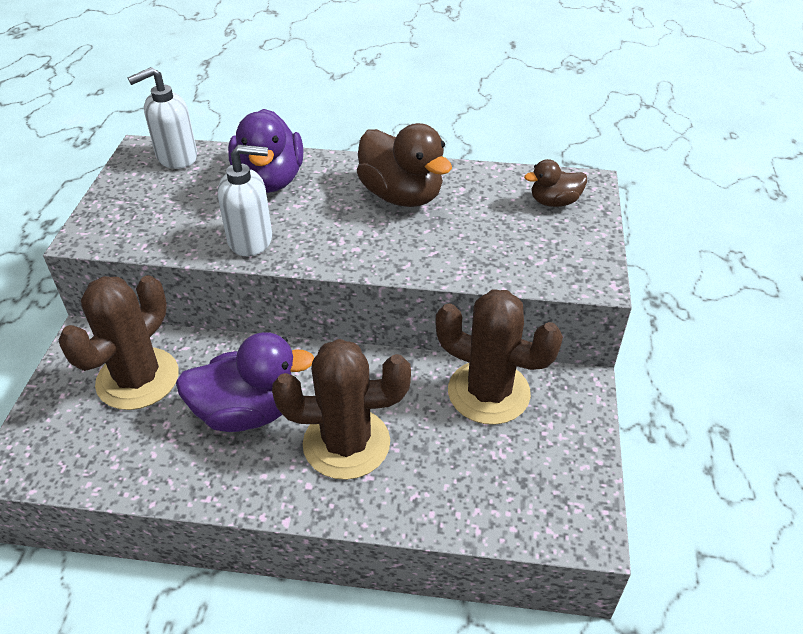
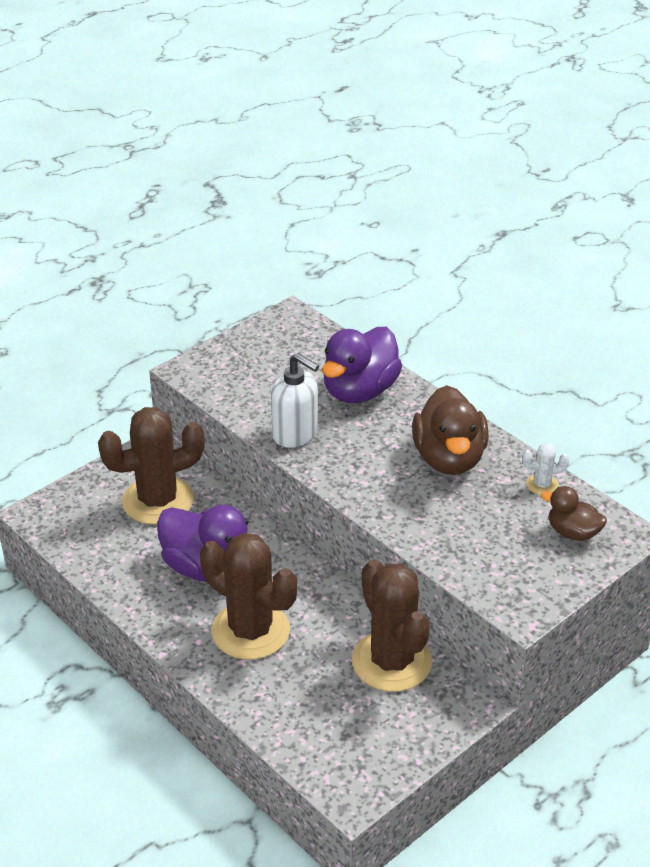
camera: 40 degrees right, 5 degrees down
(176, 157) = (310, 335): white soap dispenser -> none
(491, 180) = (542, 485): none -> white cactus

